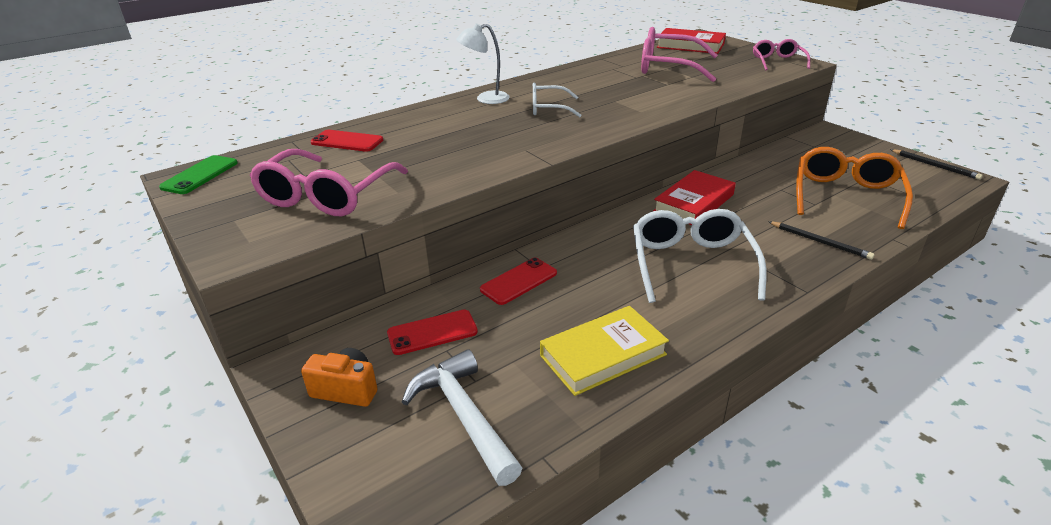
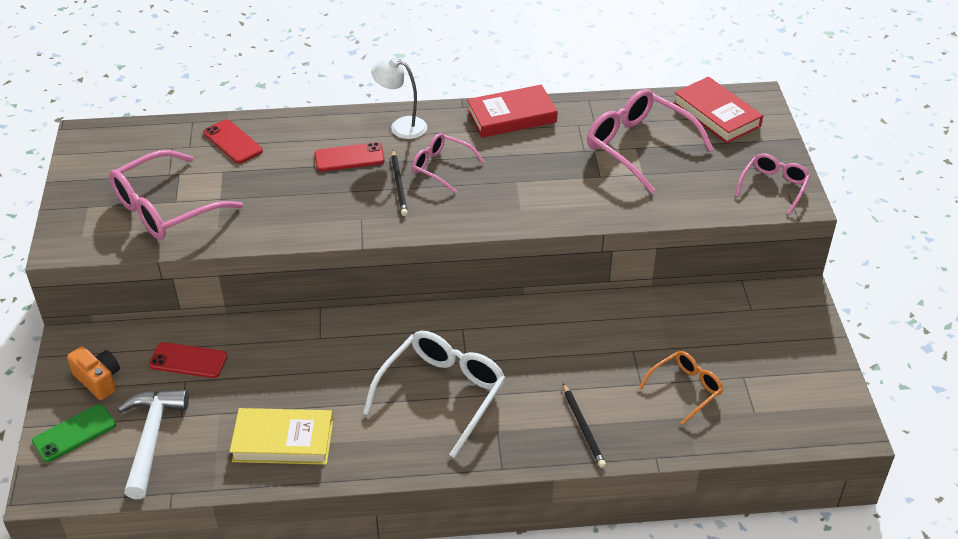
camera: 30 degrees right, 10 degrees up
(200, 175) = (98, 140): green phone -> green phone (74, 433)
(519, 281) = (290, 343): red phone -> red phone (349, 157)
(548, 108) = (441, 167): white glasses -> pink glasses
(694, 203) = (527, 328): red book -> red book (511, 116)
(846, 196) = (685, 389): orange glasses -> orange glasses, size x0.58
(934, 166) = (843, 397): black pencil -> black pencil (399, 184)

